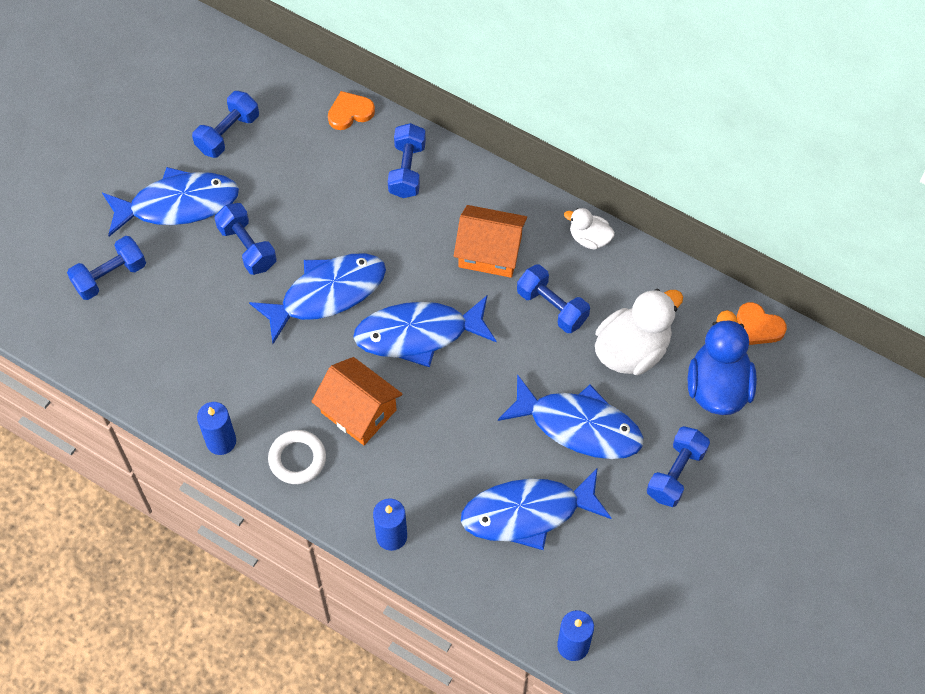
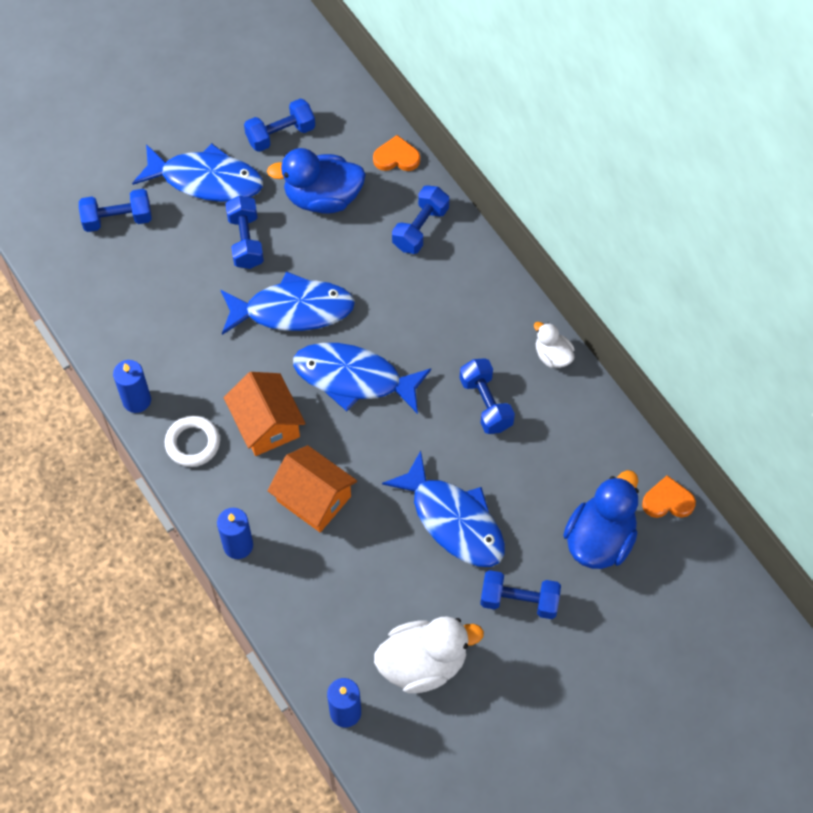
camera: 25 degrees right, 0 degrees up
(300, 177) = (322, 198): none -> blue duck
(490, 252) = (456, 331): orange house -> orange house (314, 498)
(527, 513) = (367, 577): blue fish -> none
(632, 350) = (538, 473): white duck -> white duck (423, 664)
(676, 473) = (519, 601): blue dumbbell -> blue dumbbell turned 45 degrees clockwise
(759, 326) = (668, 501): orange heart -> orange heart turned 120 degrees clockwise

